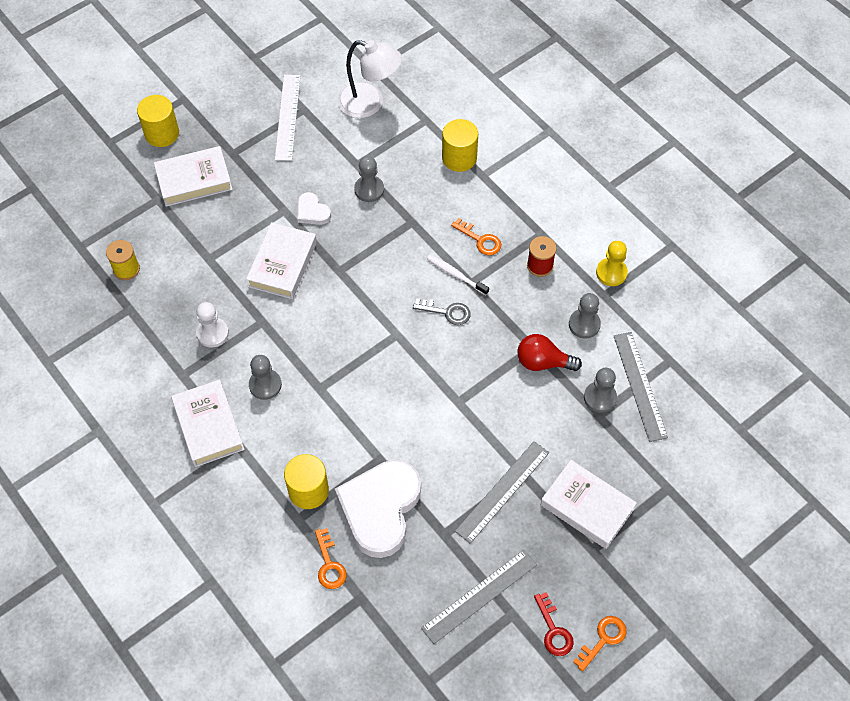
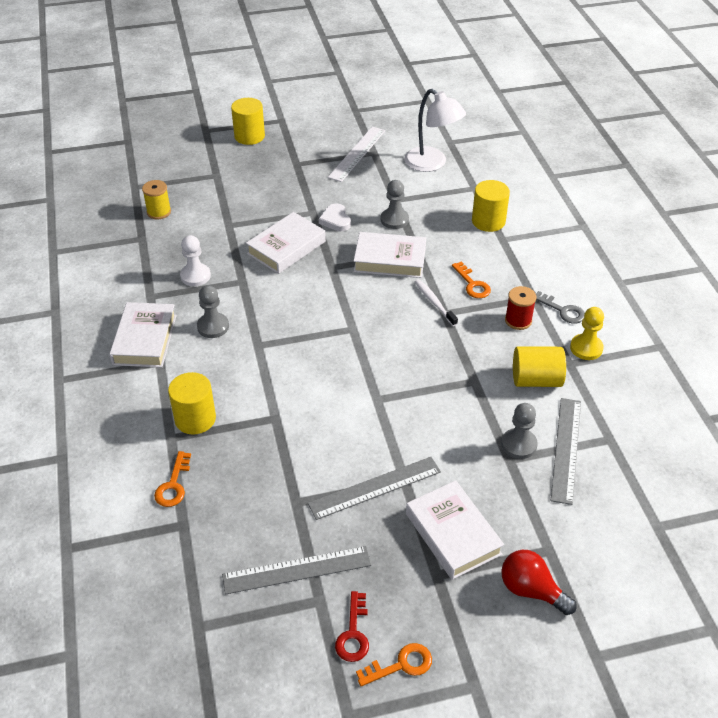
camera: 25 degrees right, 15 degrees down
(194, 180) = (253, 172): white book -> white book (390, 260)
(380, 509) = (249, 458): white heart -> none
(447, 312) = (409, 327): grey key -> grey key (563, 310)
(543, 362) = (478, 396): red light bulb -> red light bulb (531, 590)
(584, 324) = (536, 380): grey pawn -> yellow cylinder

